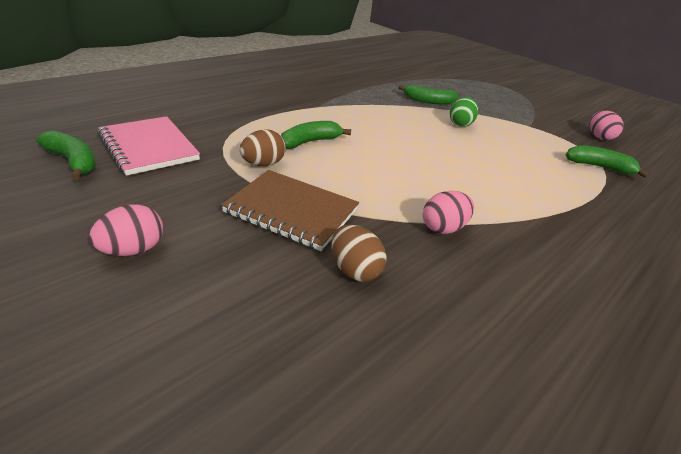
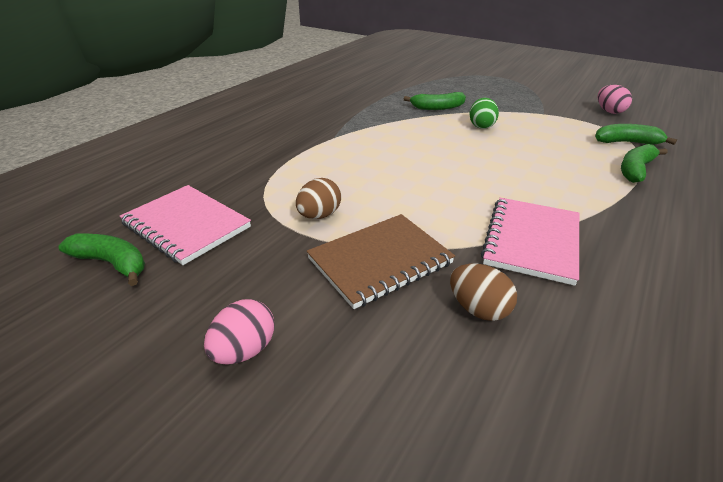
camera: 10 degrees left, 0 degrees up
(292, 211) = (380, 261): brown notebook -> brown notebook turned 45 degrees counterclockwise
(310, 142) = (351, 179): green banana -> green banana (635, 170)
(443, 228) = (532, 241): pink egg -> pink notebook

